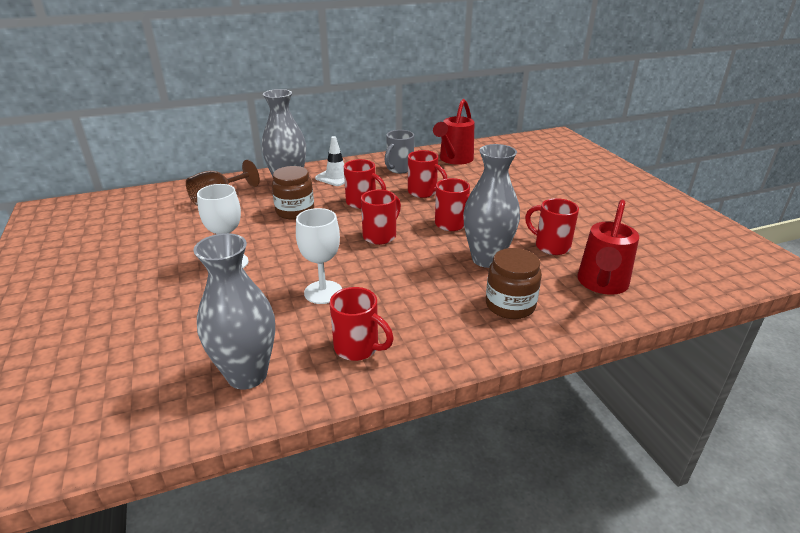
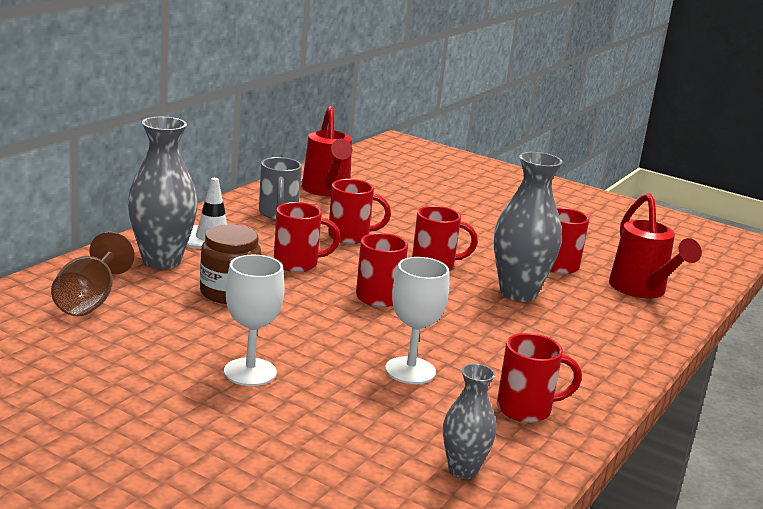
camera: 40 degrees left, 10 degrees down
(247, 375) = (463, 470): grey vase -> grey vase, size x0.58
(510, 305) = (597, 330): brown jar -> none

